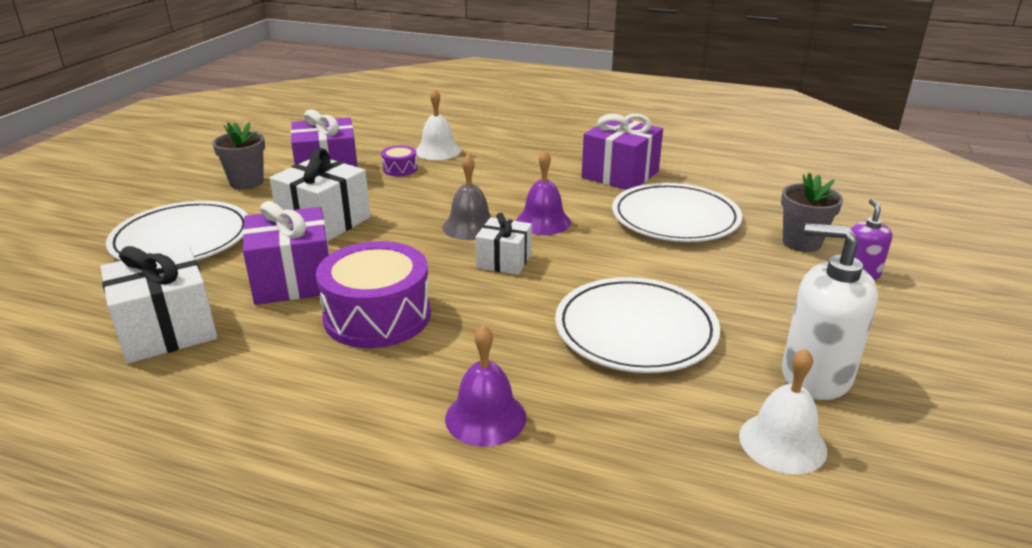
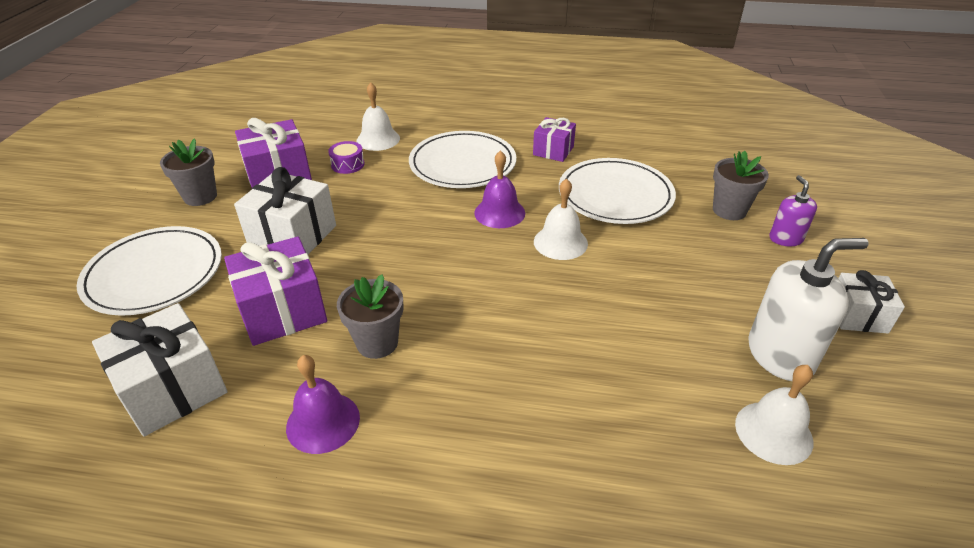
camera: 10 degrees left, 10 degrees up
(377, 316) = (377, 343): purple drum -> grey flower pot
(470, 226) = (434, 226): grey bell -> none
(485, 417) = (512, 446): purple bell -> purple bell (323, 422)
(504, 261) = (477, 262): white gift -> white gift (857, 315)
(600, 252) = (560, 242): none -> white bell
(620, 174) = (553, 151): purple gift -> purple gift, size x0.61
(635, 330) = (616, 326): white plate -> white plate (462, 164)
(815, 375) = (780, 355): white soap dispenser -> white soap dispenser turned 150 degrees clockwise

